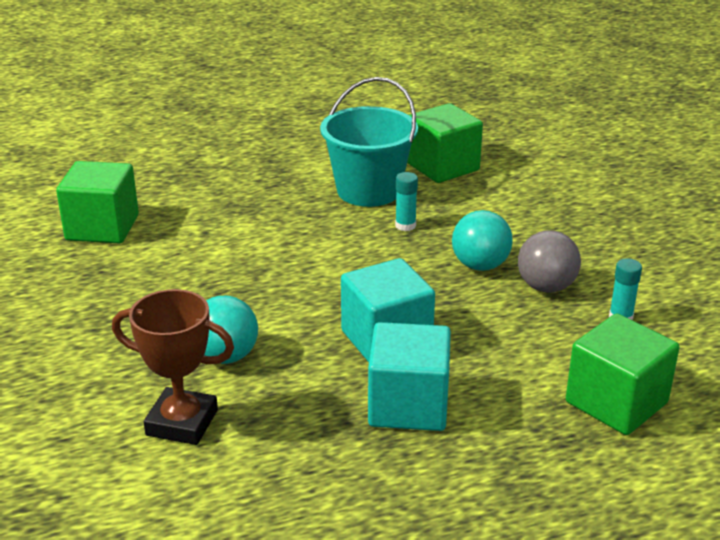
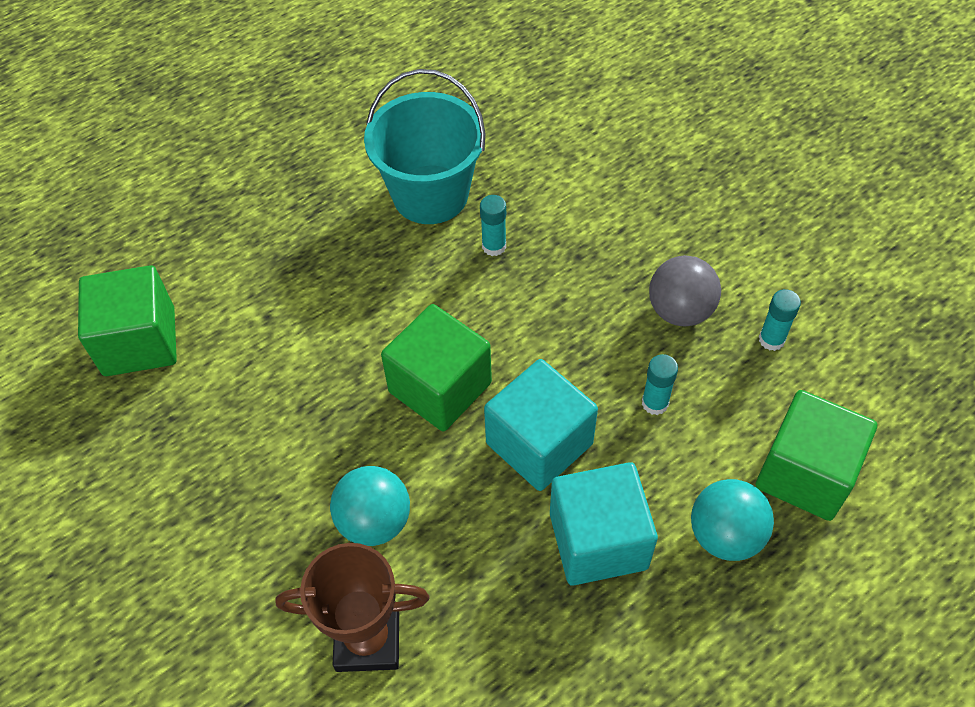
camera: 15 degrees left, 25 degrees up
(442, 167) = (500, 130): green cube -> green cube (440, 387)
(480, 265) = (599, 293): turquoise ball -> turquoise ball (725, 535)
(498, 335) = (655, 403): none -> turquoise glue stick

